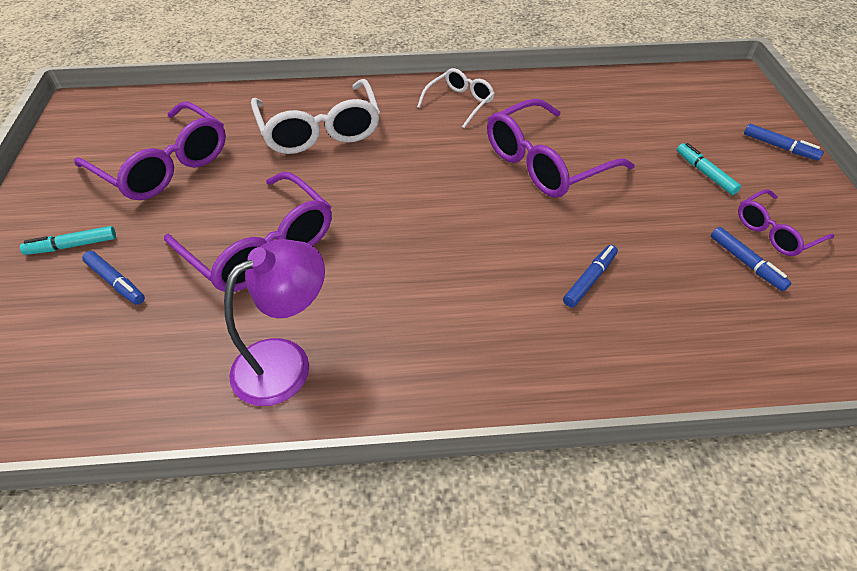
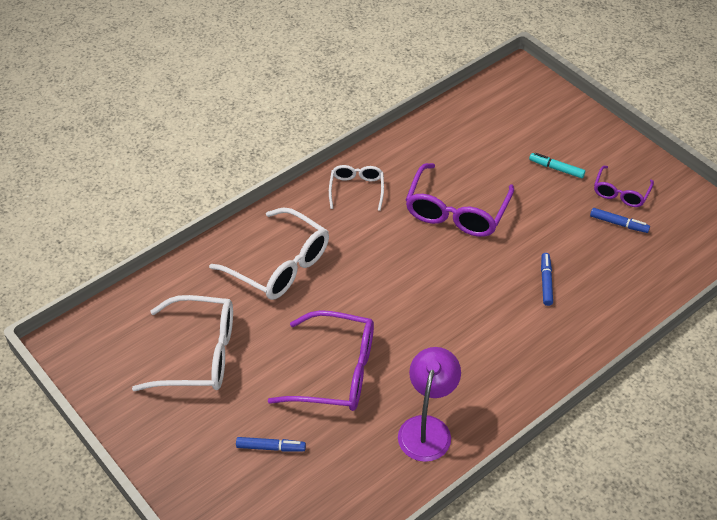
camera: 35 degrees left, 0 degrees up
(72, 246) = (209, 444): turquoise marker -> none
(164, 165) = (198, 354): purple glasses -> white glasses
(779, 147) = (585, 124): blue marker -> none

